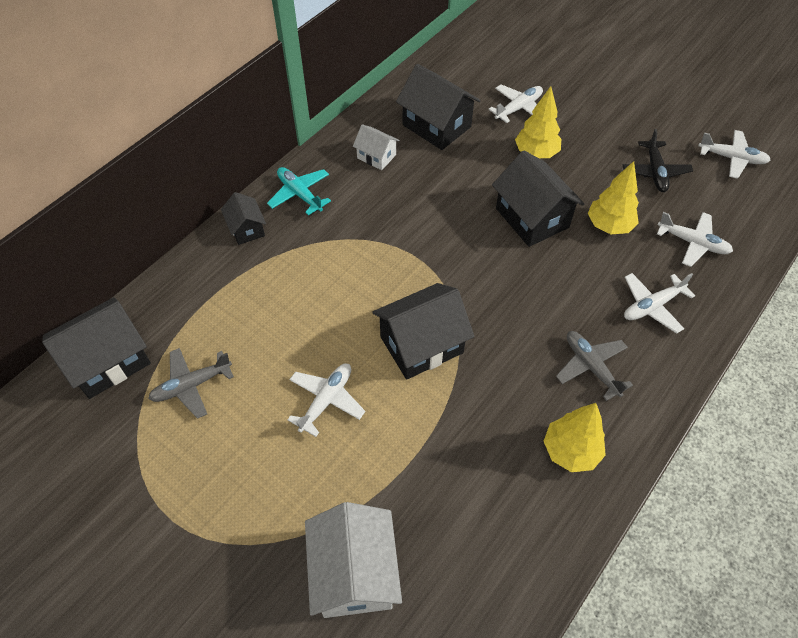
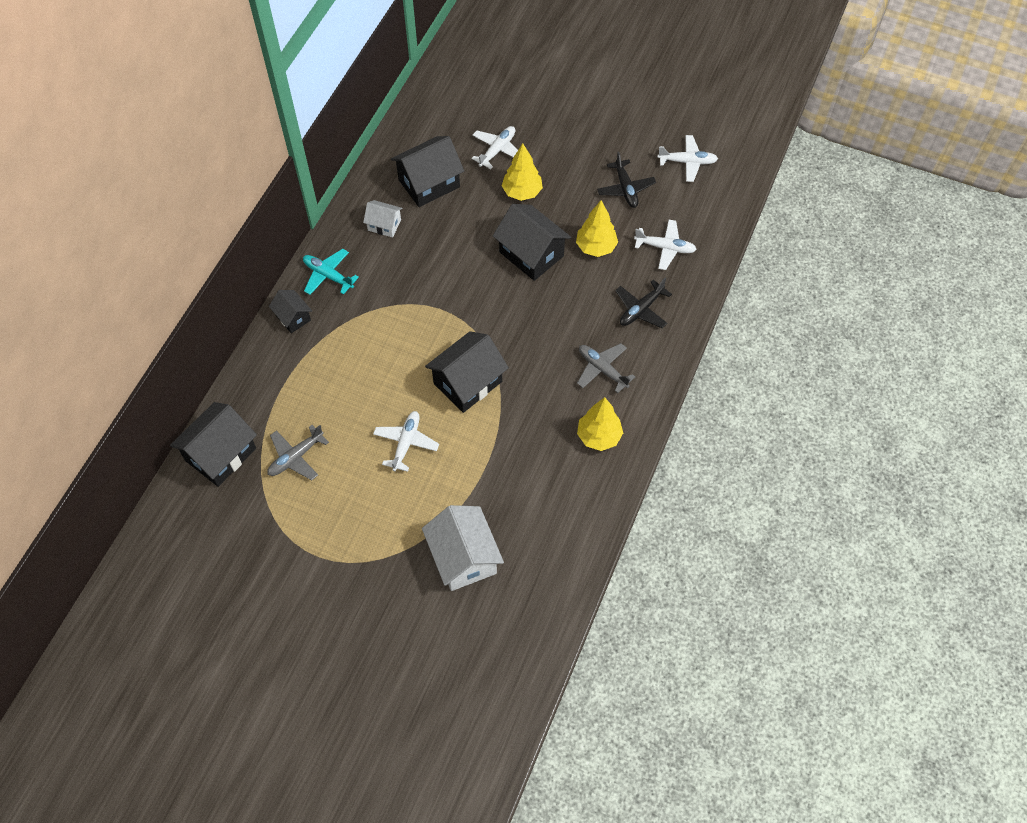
camera: 15 degrees left, 5 degrees up
(436, 126) = (429, 183): black house -> black house turned 60 degrees counterclockwise
(652, 306) = (641, 309): white plane -> black plane

